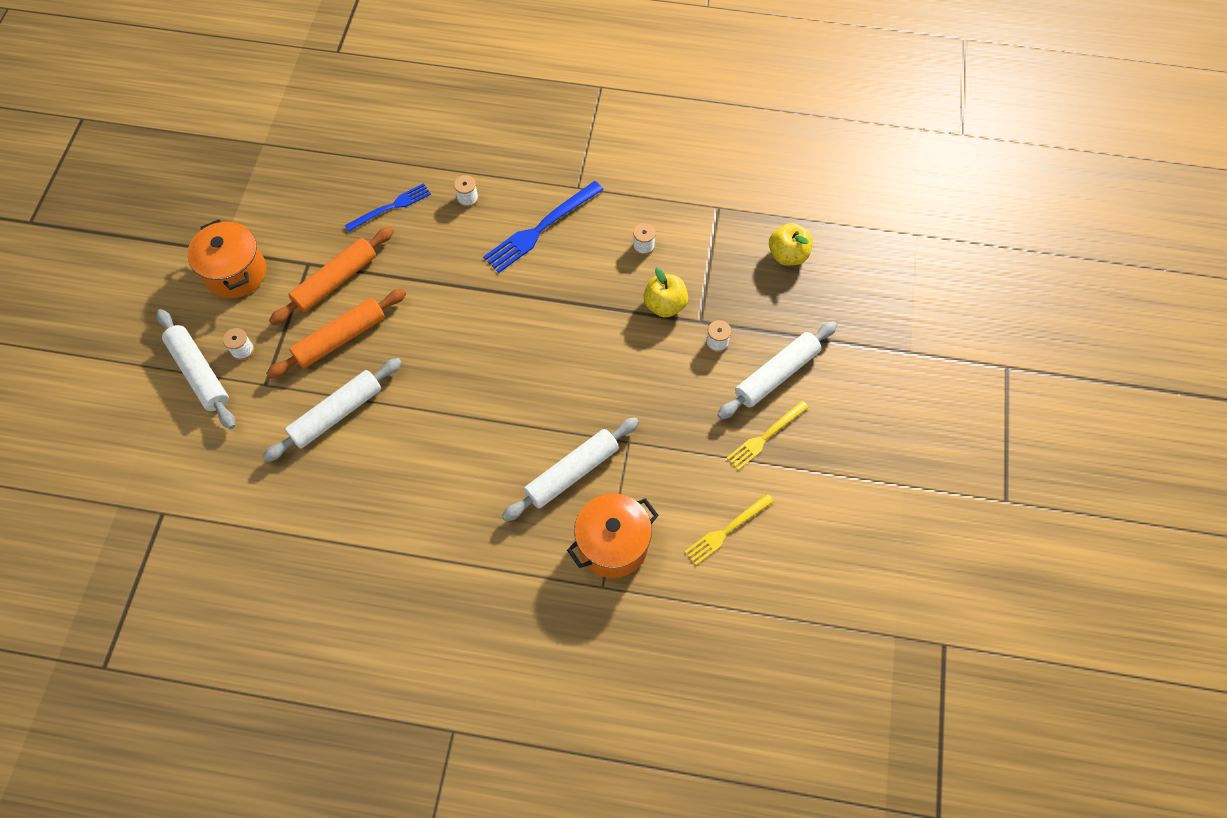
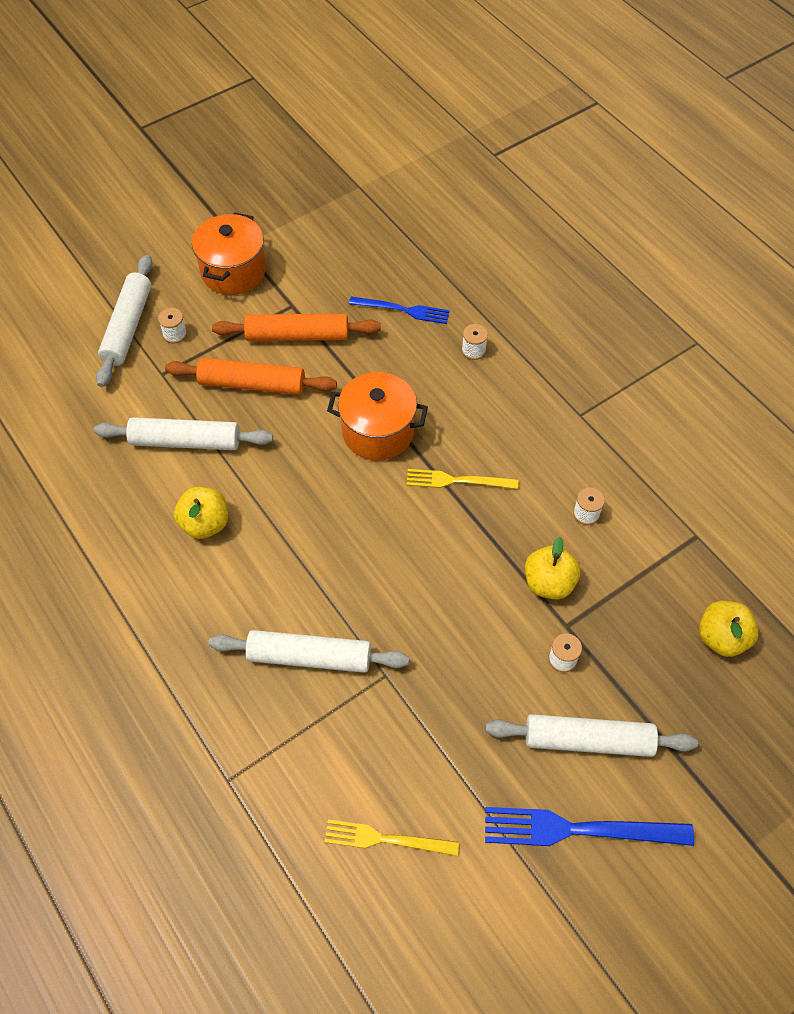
camera: 45 degrees right, 5 degrees down
(412, 454) = (205, 523): none -> yellow apple
(541, 228) = (509, 424): blue fork -> blue fork (579, 829)
(613, 544) = (275, 752): orange pot -> orange pot (378, 432)
(765, 436) = (515, 788): yellow fork -> yellow fork (457, 480)

